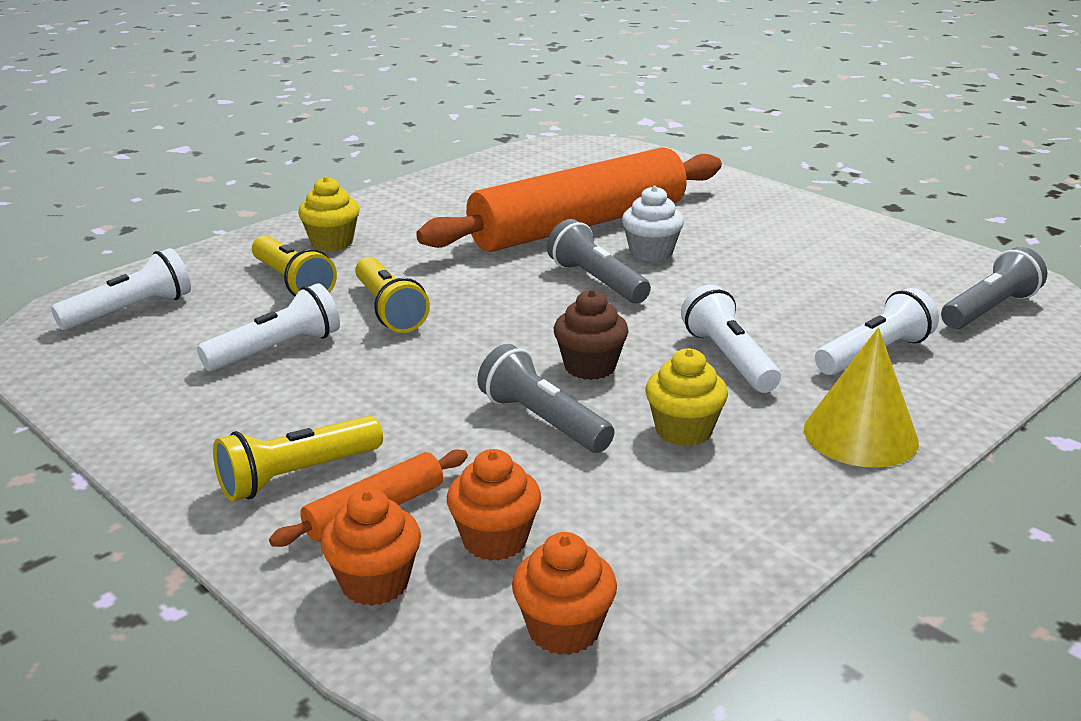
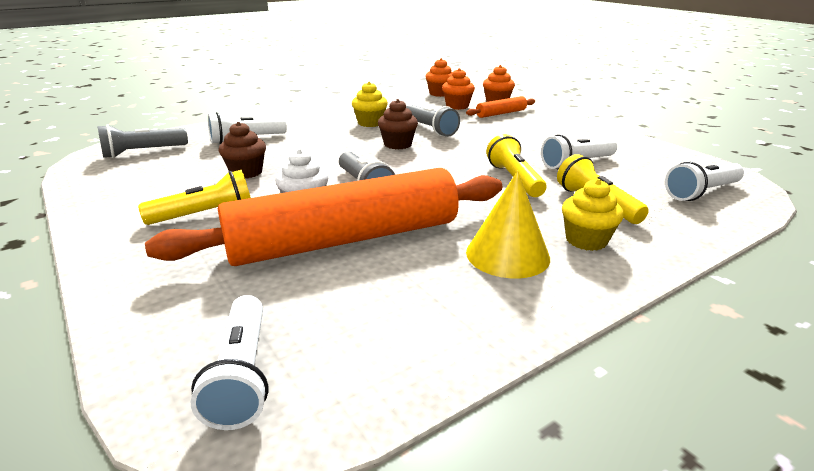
camera: 170 degrees left, 0 degrees up
(297, 475) = (535, 122): yellow flashlight -> yellow flashlight (205, 215)
(729, 359) = (322, 142): white flashlight -> white flashlight (242, 374)
(778, 288) = (246, 172): none -> brown cupcake
(860, 435) = (298, 117): yellow cone -> yellow cone (507, 254)

